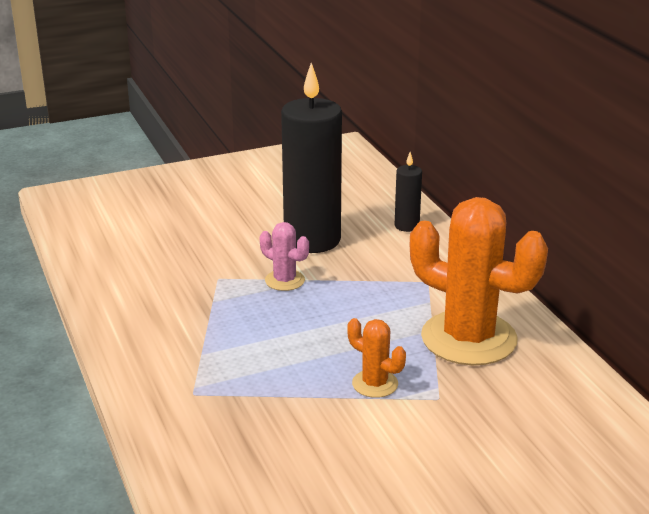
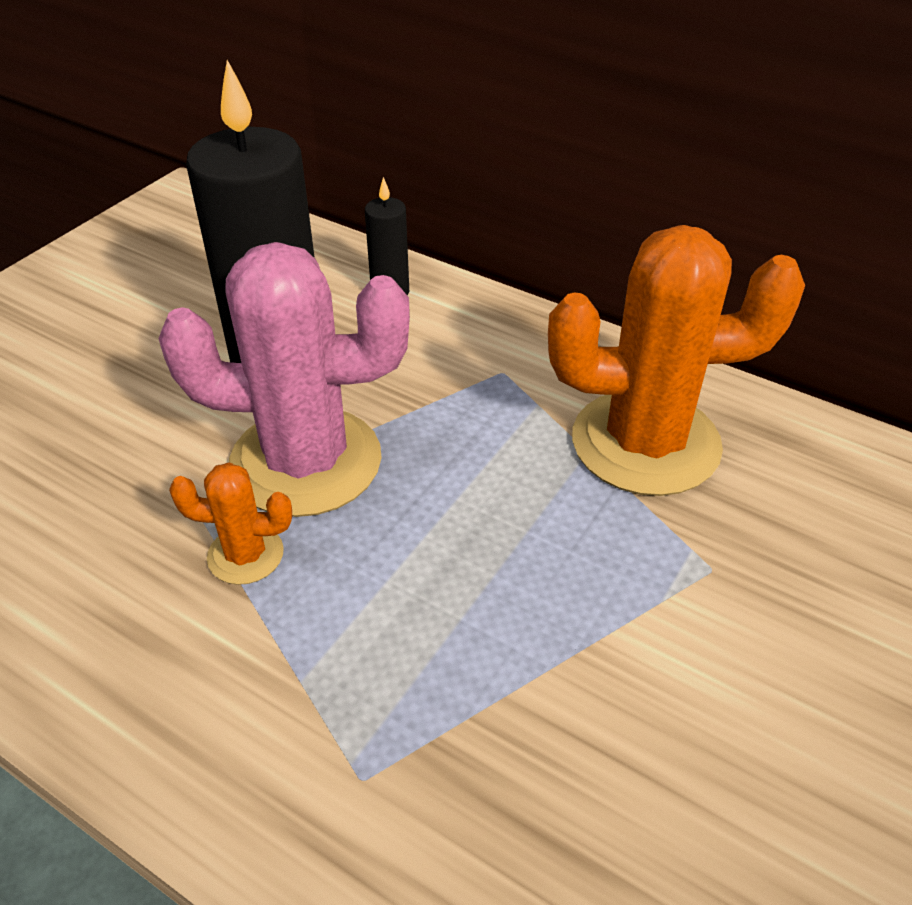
camera: 35 degrees left, 15 degrees up
(284, 280) = (306, 461): pink cactus -> pink cactus, size x2.19
(375, 384) = (610, 591): orange cactus -> orange cactus (245, 555)

